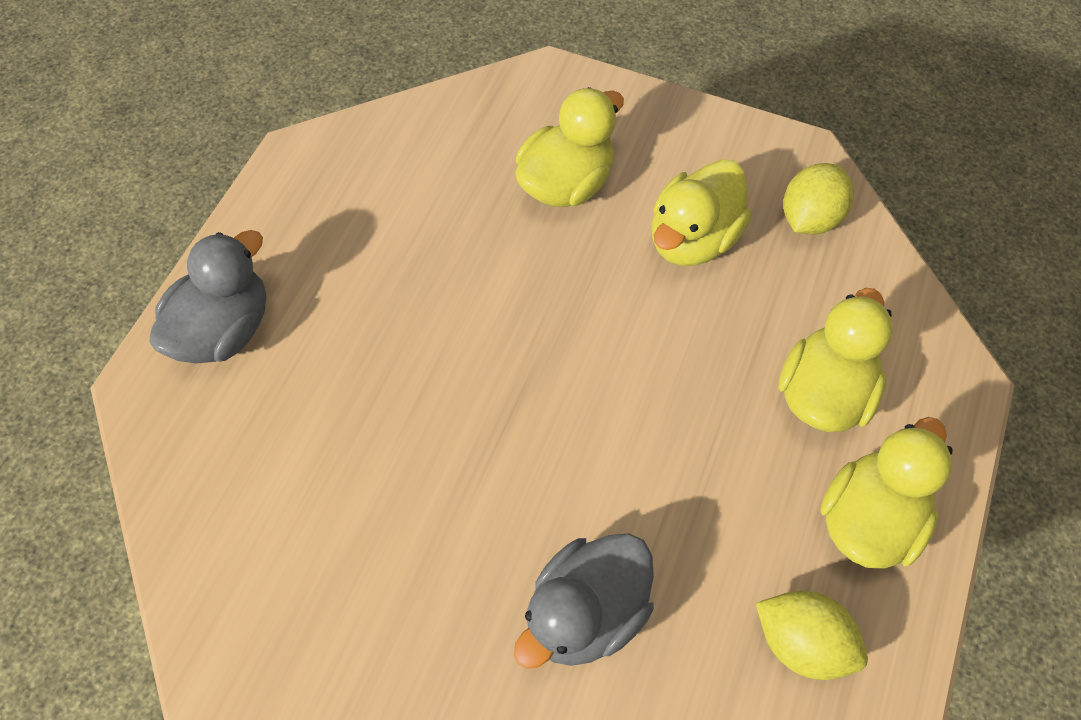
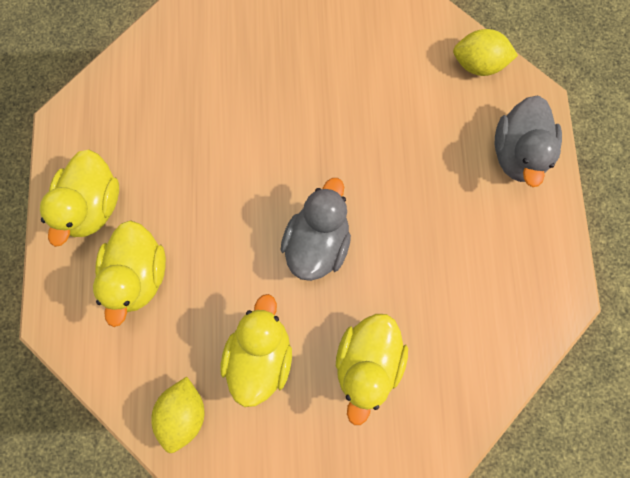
camera: 155 degrees right, 15 degrees up
(585, 612) = (230, 90): grey duck -> grey duck (317, 242)
(801, 642) = (114, 123): yellow lemon -> yellow lemon (478, 64)

